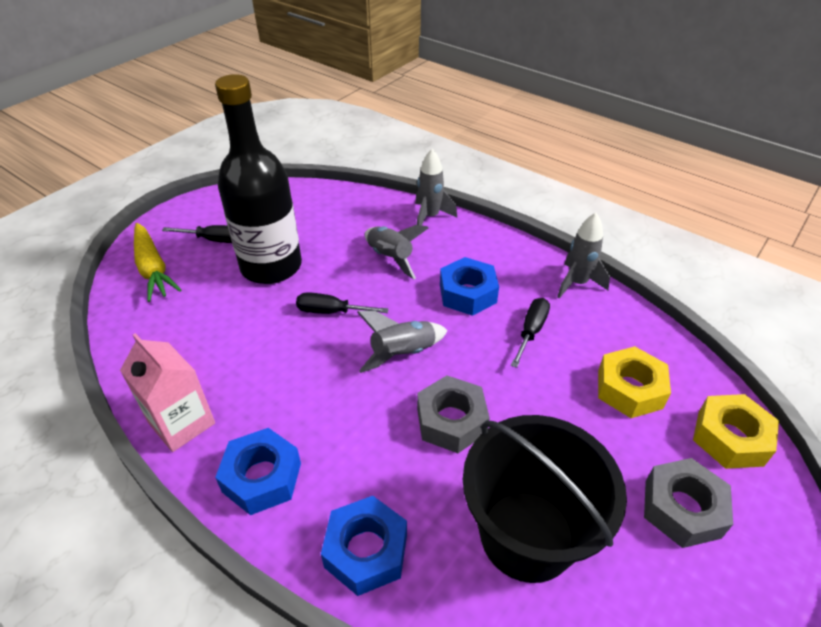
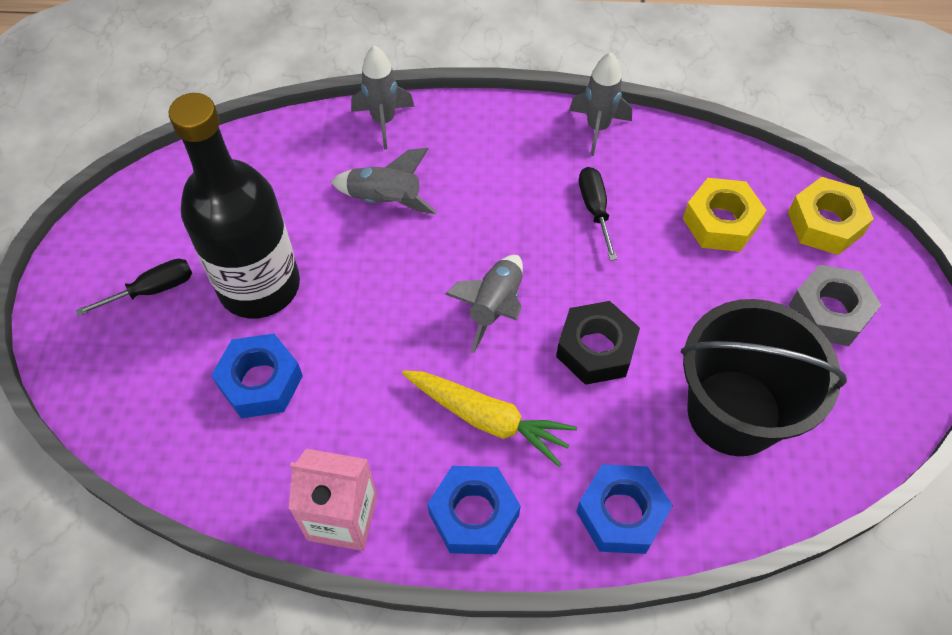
camera: 35 degrees left, 15 degrees up
(153, 269) = (114, 371): yellow carrot -> yellow carrot (488, 419)
(331, 312) = (380, 302): black screwdriver -> none
(451, 421) = (595, 349): grey nut -> black nut
(467, 293) = (502, 200): blue nut -> blue nut (260, 382)

